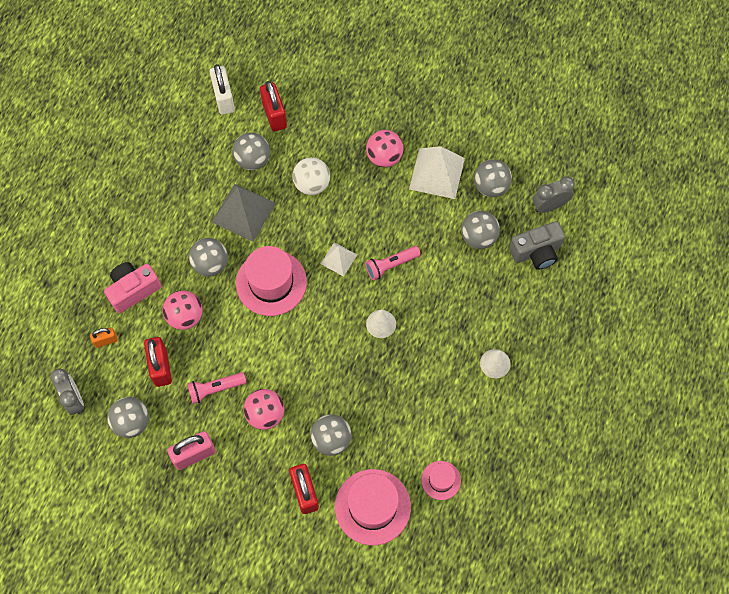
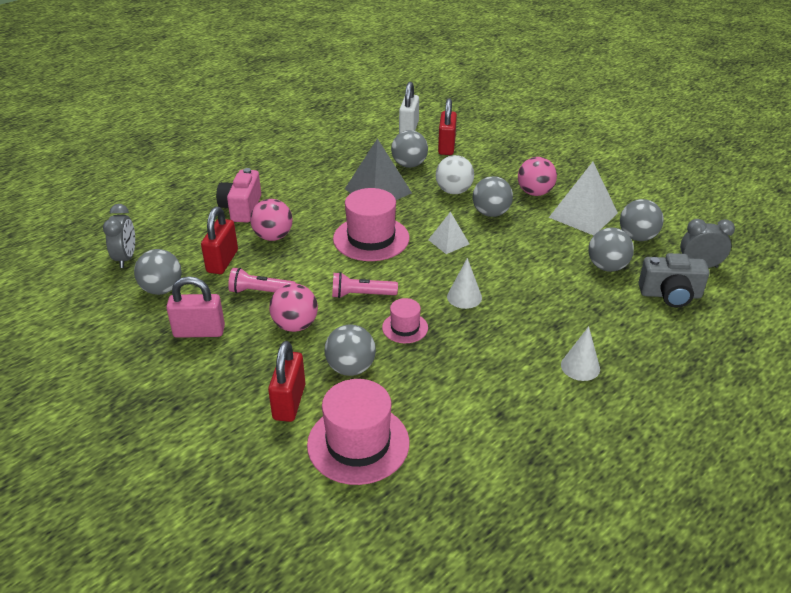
camera: 25 degrees right, 30 degrees down
(106, 340) = (189, 231): orange padlock -> none
(133, 290) = (241, 208): pink camera -> pink camera turned 75 degrees counterclockwise
(210, 264) = (323, 212): grey ball -> grey ball (491, 213)
(391, 265) = (500, 260): pink flashlight -> pink flashlight (361, 295)
(441, 480) = (457, 448): pink hat -> pink hat (405, 328)

